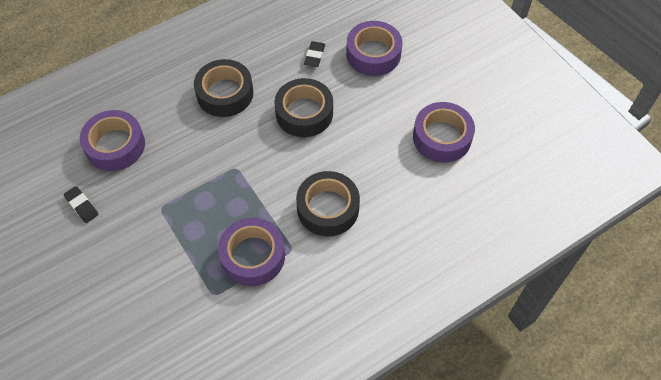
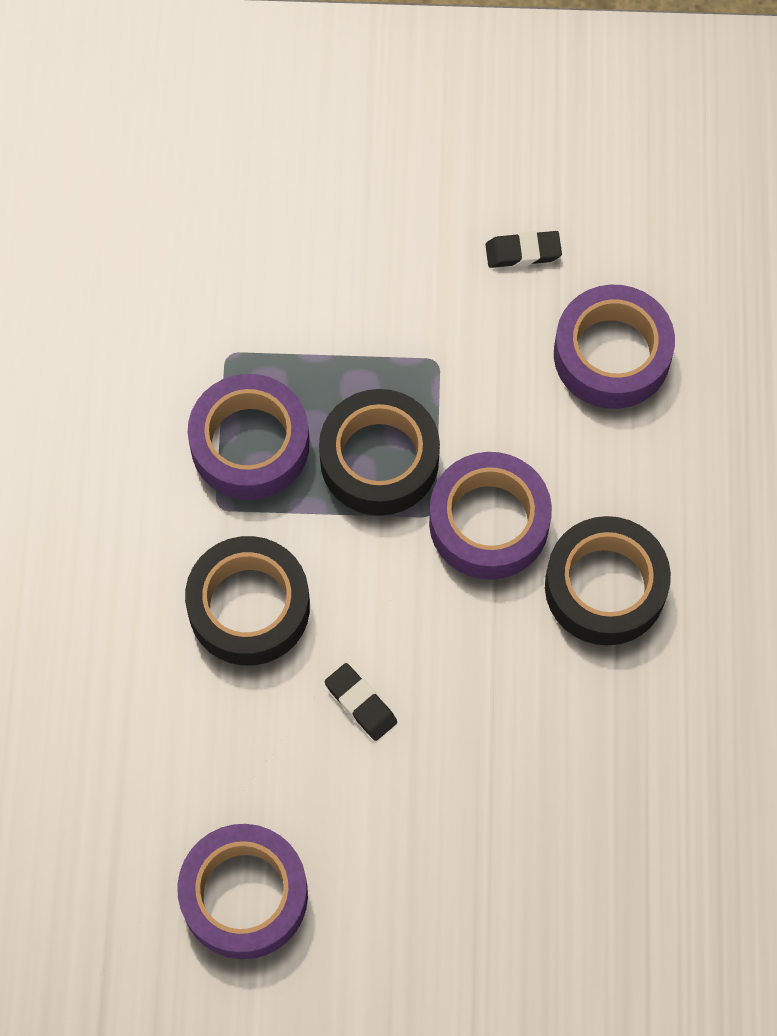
camera: 125 degrees right, 10 degrees up
(304, 113) = (466, 694): black tape -> black tape (379, 459)
(314, 56) = (586, 799): black eraser -> black eraser (361, 703)
(373, 54) = (516, 912): purple tape -> purple tape (489, 522)

